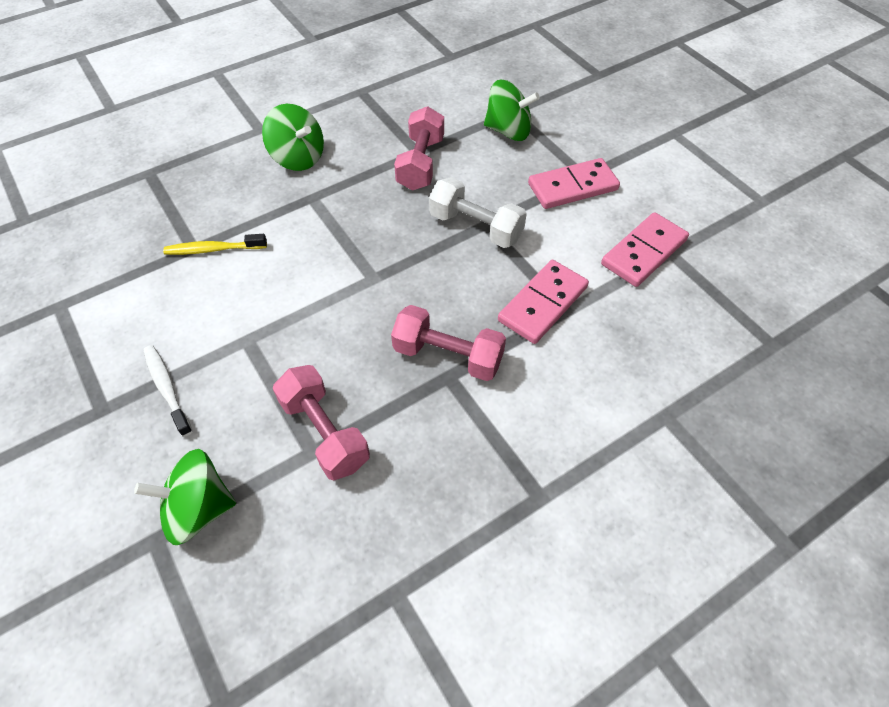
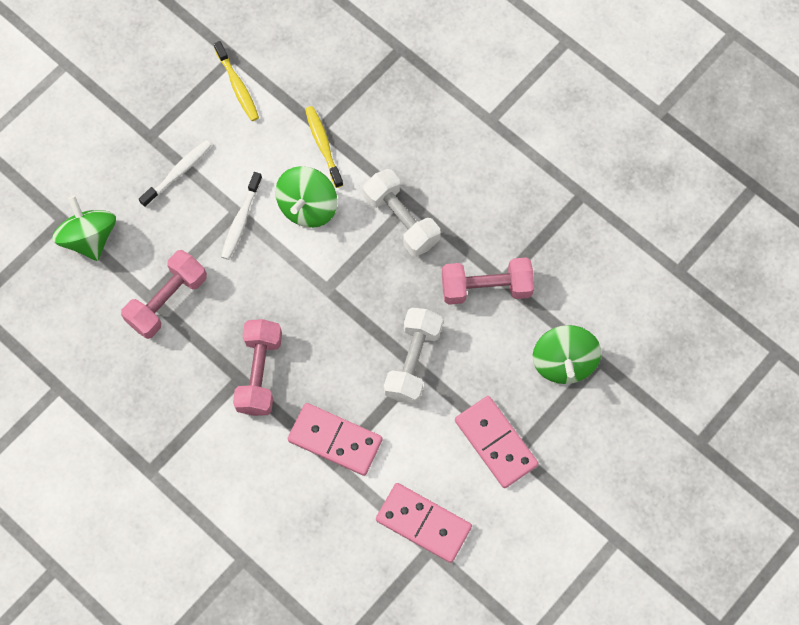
camera: 75 degrees right, 15 degrees up
(97, 309) = (237, 86): none -> yellow toothbrush
(260, 337) = (241, 220): none -> white toothbrush
(298, 158) = (459, 171): green spinning top -> green spinning top (307, 207)
(326, 207) = (401, 220): none -> white dumbbell

